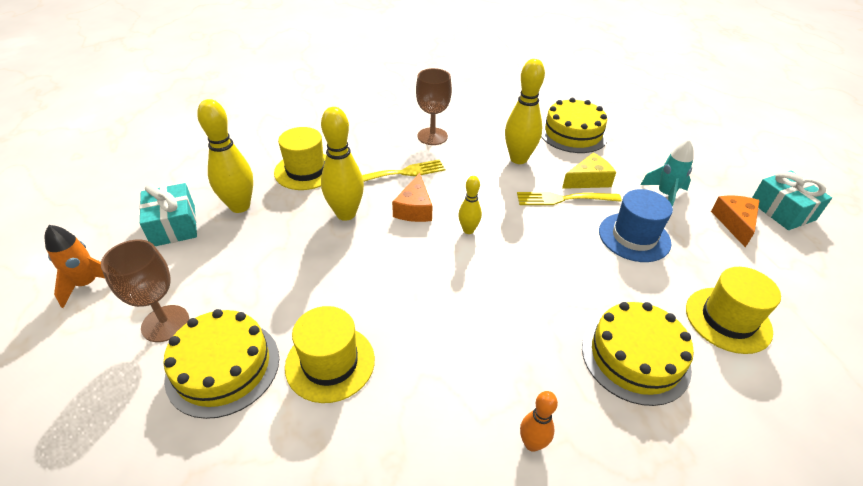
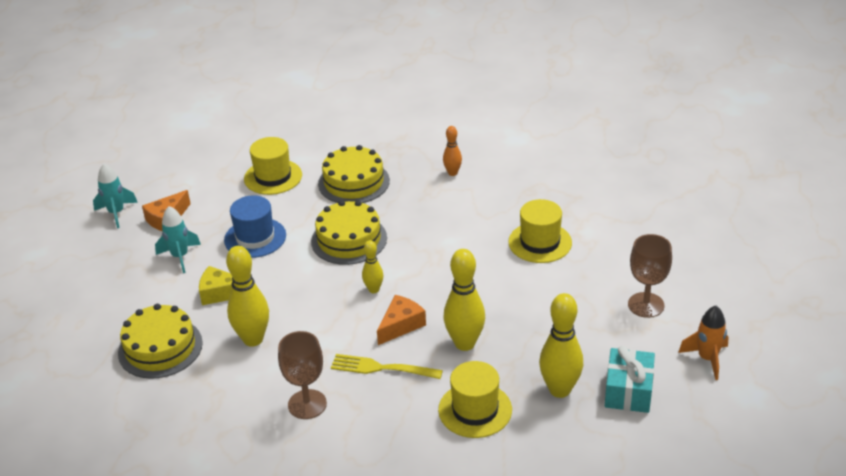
camera: 145 degrees left, 5 degrees down
(223, 367) = (610, 264): yellow cake -> yellow cake (349, 239)
(564, 199) = (265, 285): yellow fork -> none
(782, 211) = (116, 213): turquoise gift -> turquoise rocket

